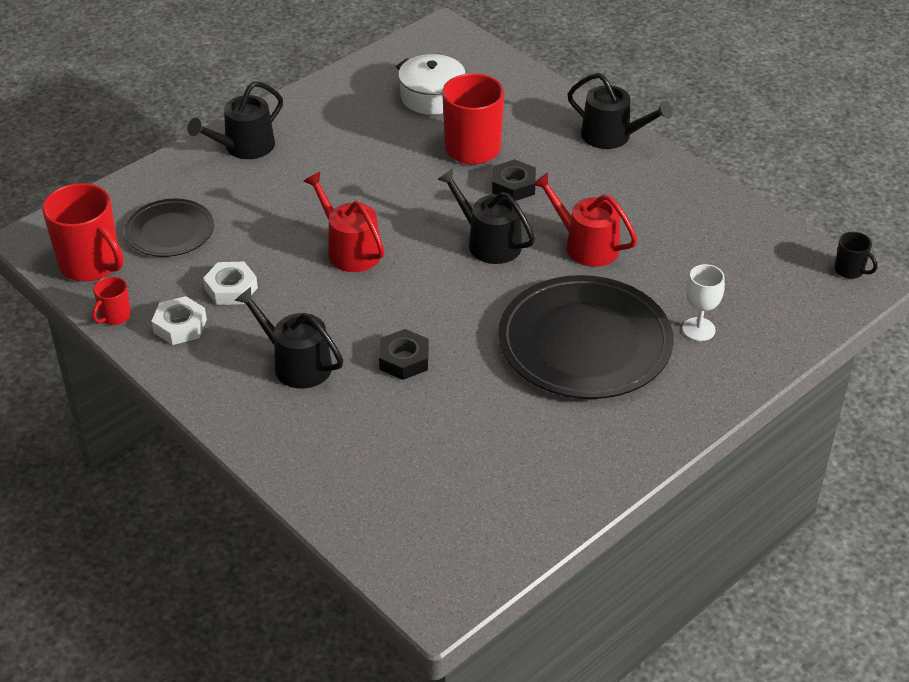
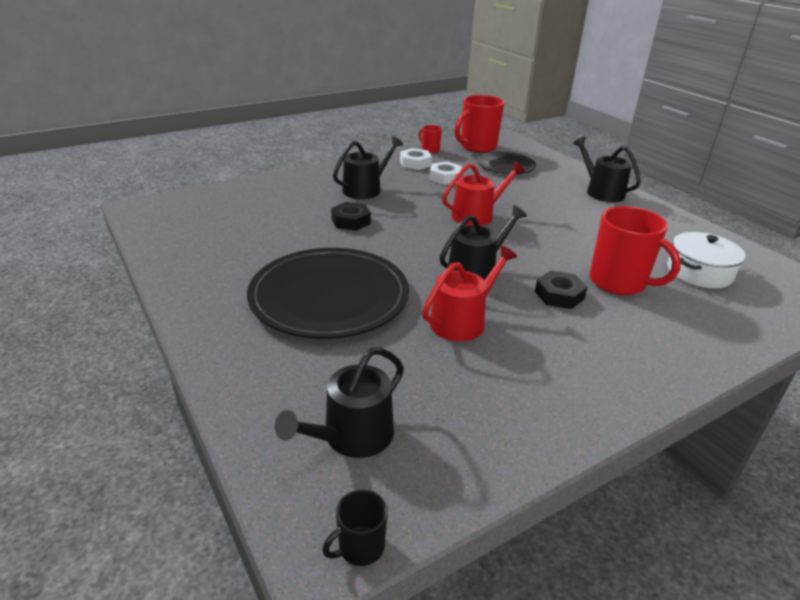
camera: 100 degrees right, 10 degrees down
(612, 136) = (661, 375): black watering can -> black watering can (352, 436)
(698, 329) = (312, 367): white goblet -> none

